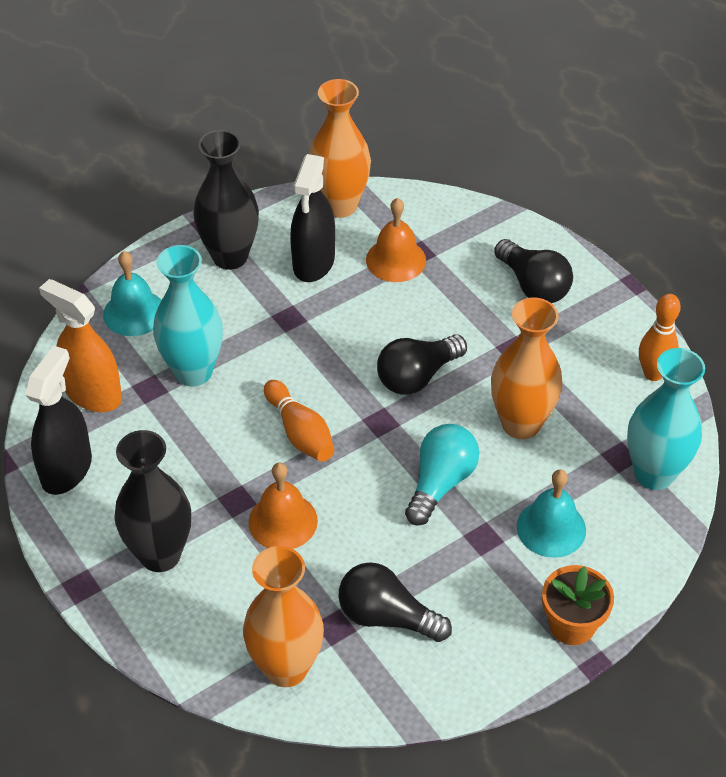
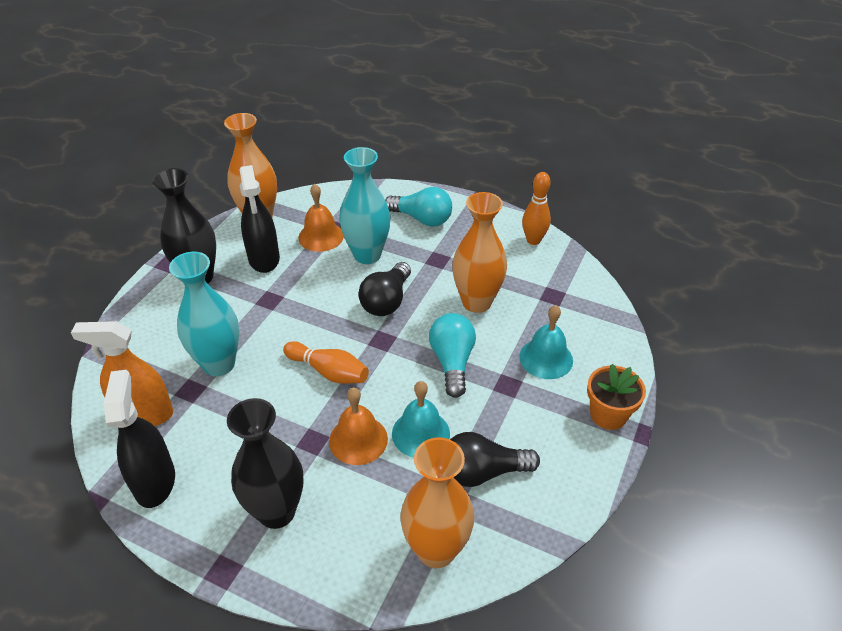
camera: 30 degrees left, 5 degrees down
(134, 312) = (145, 342): turquoise bell -> turquoise bell (420, 433)
(533, 285) = (422, 219): black light bulb -> turquoise light bulb
(654, 474) = (581, 297): turquoise vase -> turquoise vase (367, 255)

